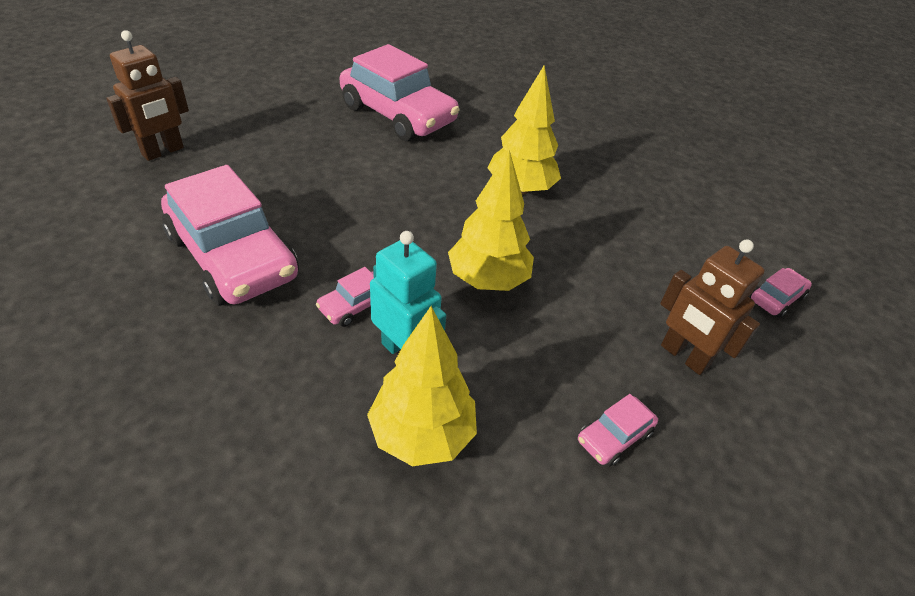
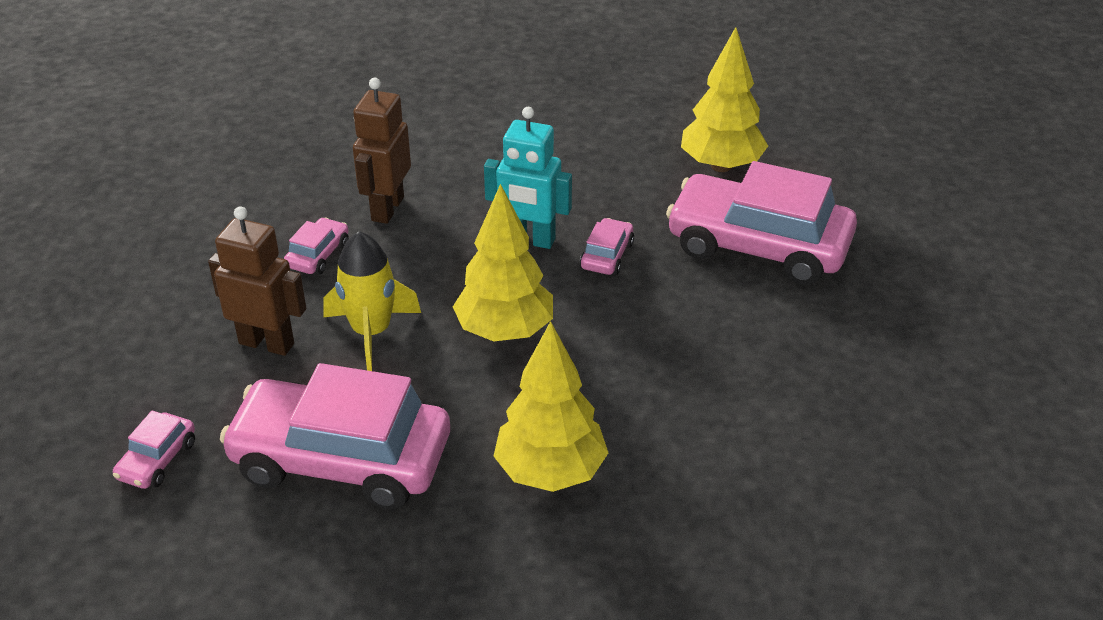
camera: 155 degrees right, 5 degrees down
(163, 151) = (992, 310): brown robot -> brown robot (387, 209)
(398, 114) = (835, 525): pink car -> pink car (341, 459)
(421, 435) = (471, 200): yellow tree -> yellow tree (721, 166)
(592, 327) = (371, 332): none -> yellow rocket

